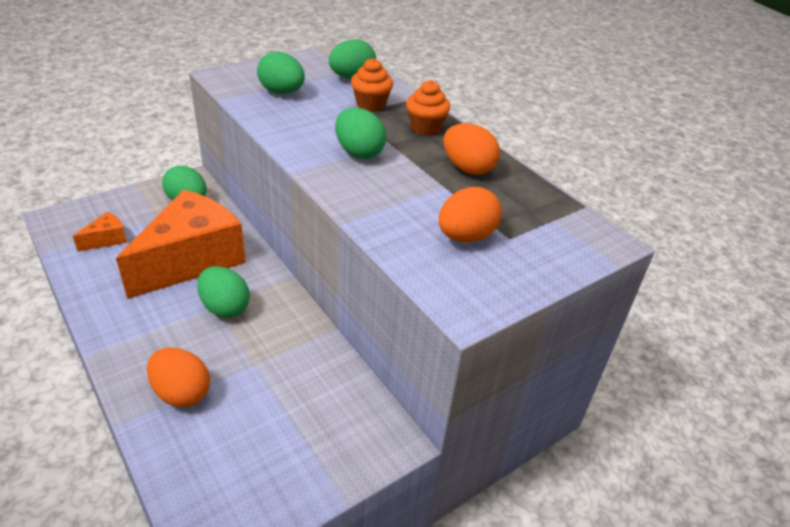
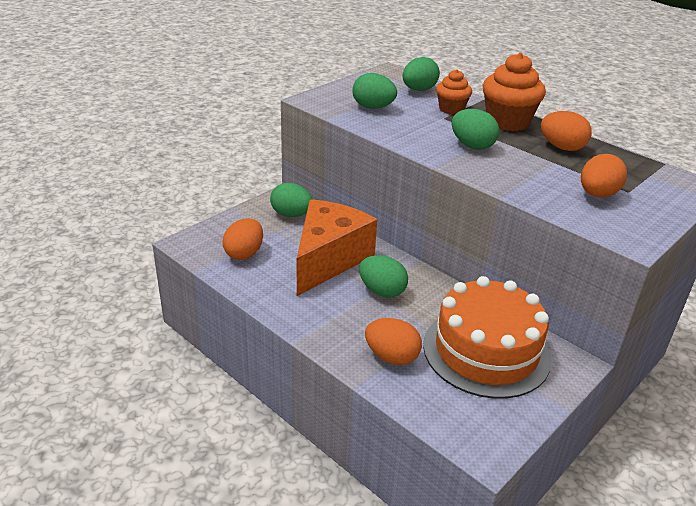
camera: 10 degrees left, 5 degrees down
(107, 239) = (244, 253): orange cheese -> orange egg
(296, 405) = (486, 351): none -> orange cake
(425, 128) = (507, 122): orange cupcake -> orange cupcake, size x1.66

